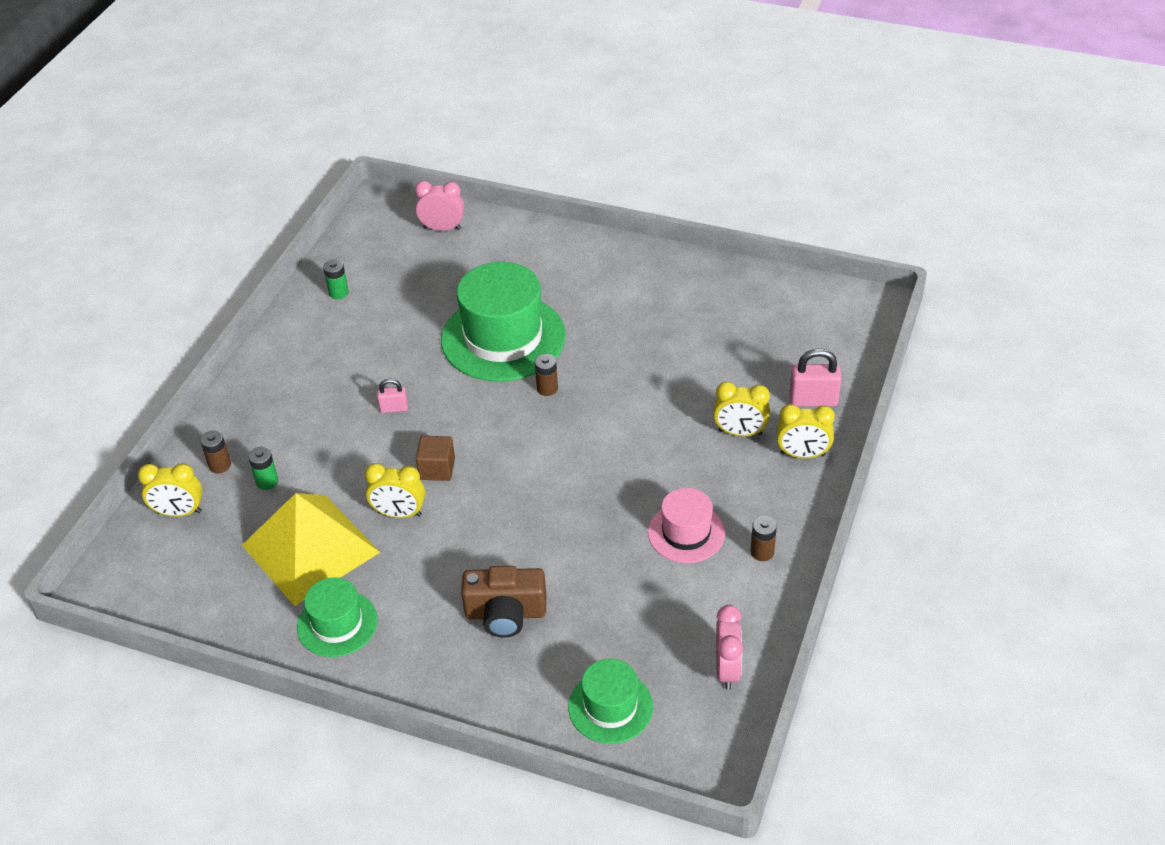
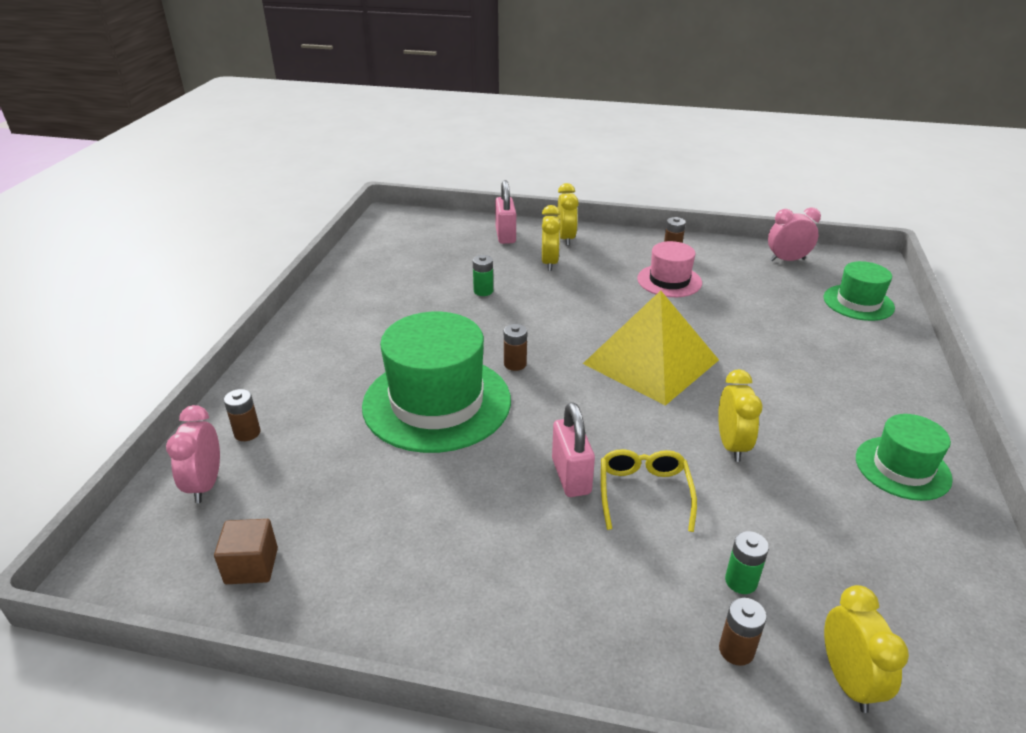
camera: 100 degrees left, 10 degrees down
(310, 549) = (821, 511): yellow pyramid -> yellow pyramid (651, 361)
(338, 293) = (337, 581): green battery -> green battery (483, 291)
(363, 447) = (644, 493): none -> yellow glasses
(394, 408) = (571, 476): pink padlock -> pink padlock, size x1.70
(437, 469) = (655, 426): brown cube -> brown cube (251, 566)
(492, 240) = (247, 433): none -> brown battery
(505, 614) = (810, 360): brown camera -> none

